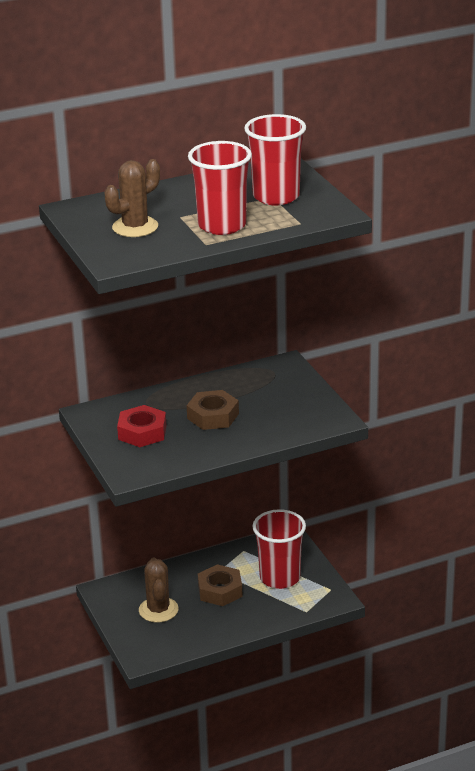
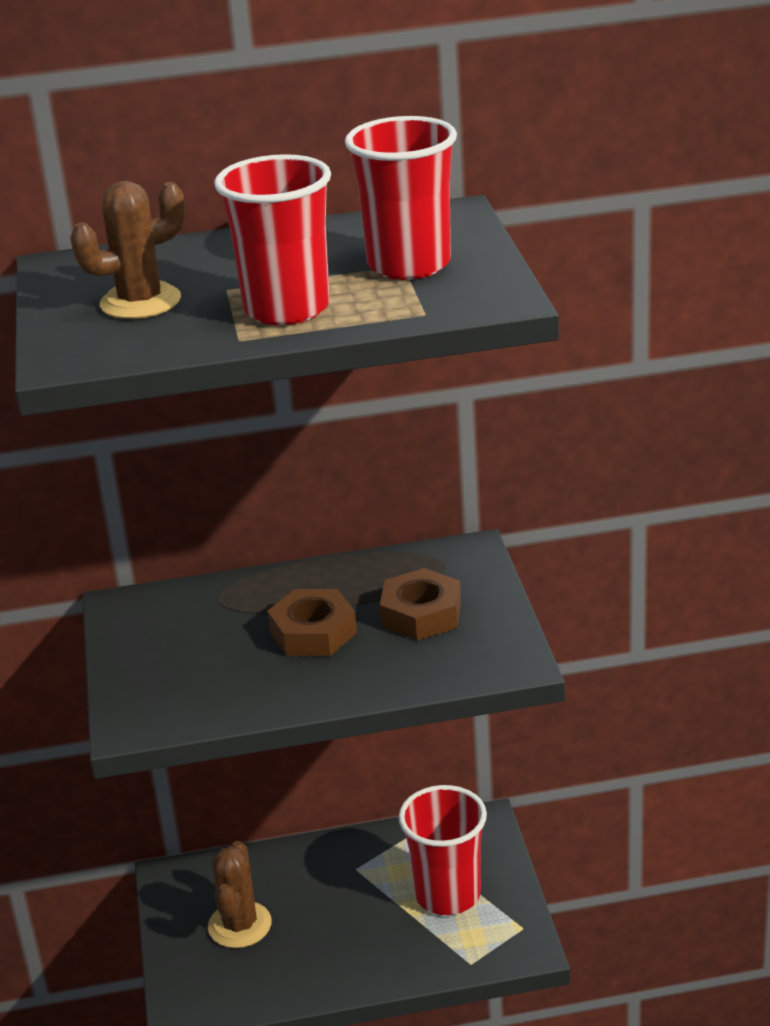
camera: 15 degrees right, 0 degrees up
(142, 432) = (188, 649): red nut -> none
(220, 590) = (346, 904): brown nut -> brown nut (421, 614)

